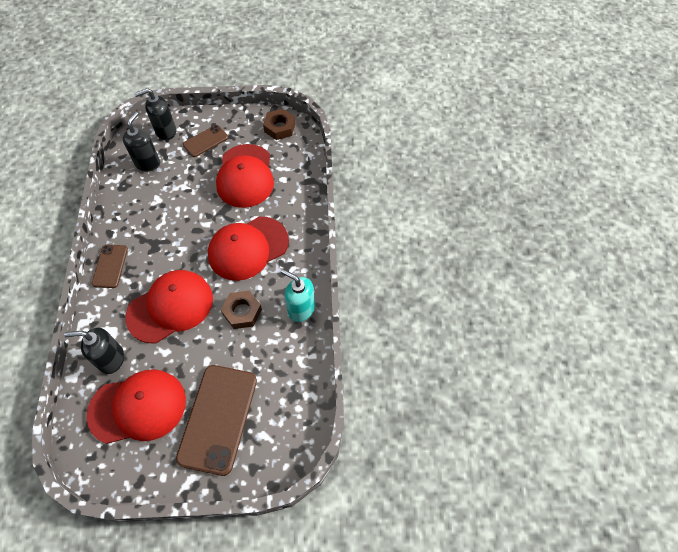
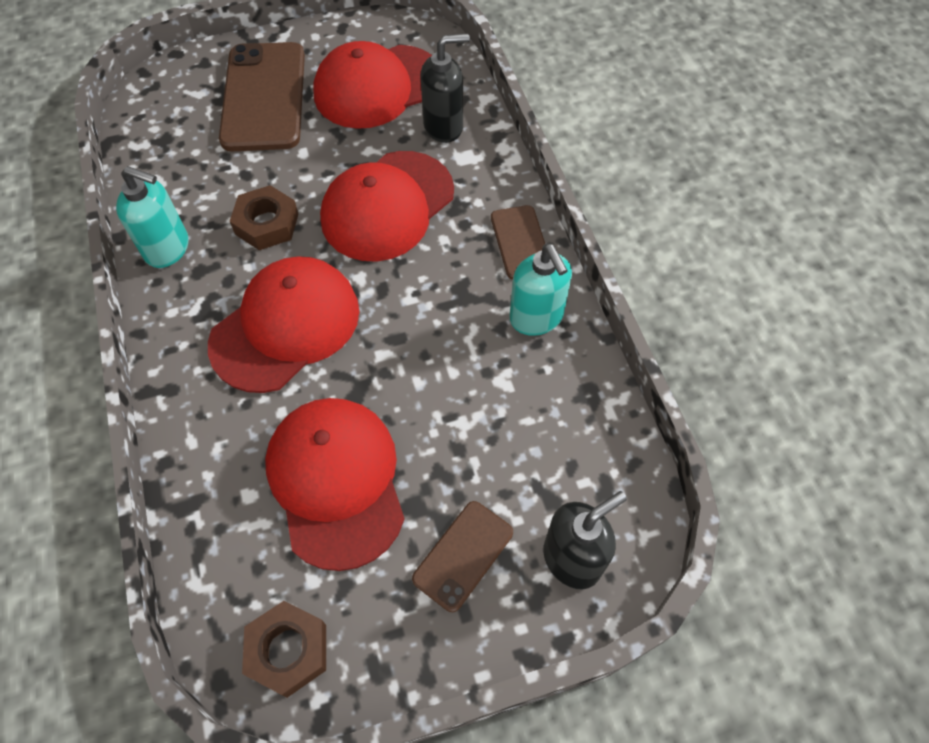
camera: 165 degrees right, 0 degrees up
(125, 224) = (536, 318): none -> turquoise soap dispenser
(147, 163) = (567, 460): black soap dispenser -> none

